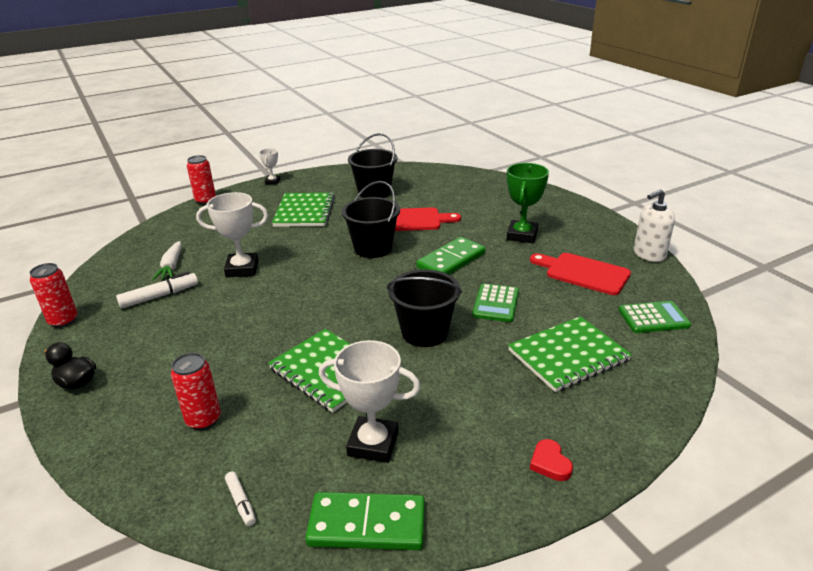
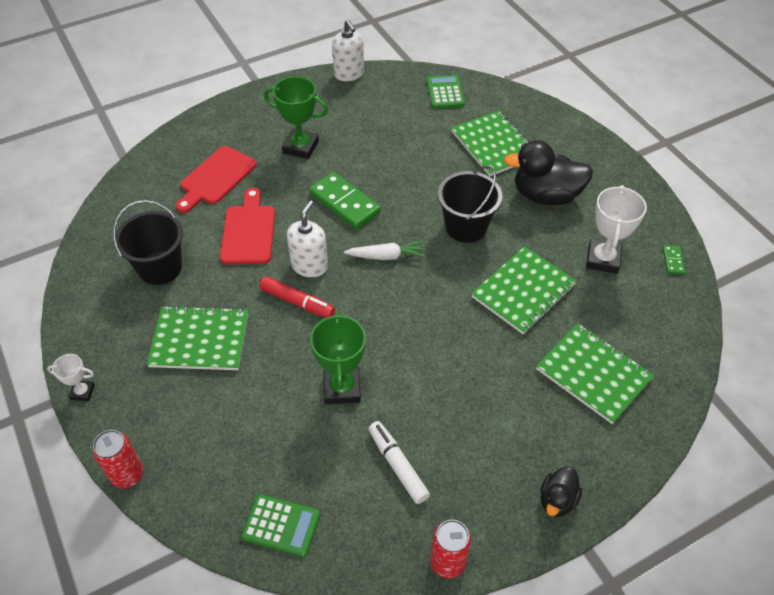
camera: 90 degrees left, 20 degrees up
(171, 266) = (328, 470): white carrot -> white carrot (386, 256)
(203, 420) = (593, 374): red can -> green notebook
(241, 502) = (670, 332): white marker -> none
(242, 269) = (342, 388): white trophy -> green trophy
(334, 245) = (297, 302): none -> red marker
(367, 524) = (673, 261): green domino -> green domino, size x0.47
(373, 248) = (309, 266): black bucket -> white soap dispenser
(484, 397) = (545, 195): none -> black duck
(496, 303) = (422, 178): green calculator -> green calculator (281, 525)
(550, 463) = (605, 170): red heart -> none
(583, 273) = (376, 117): red cutting board -> red cutting board (216, 178)

